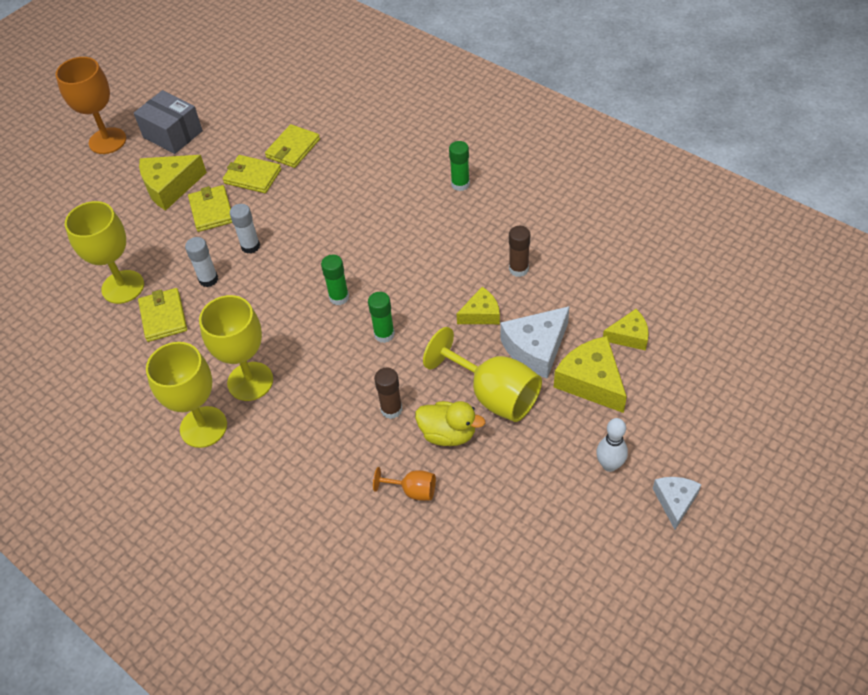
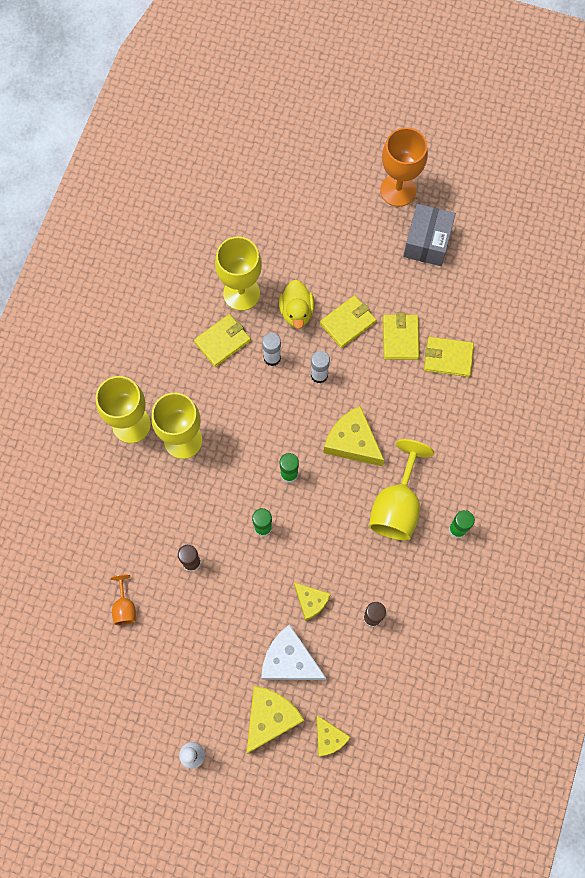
camera: 65 degrees right, 20 degrees up
(170, 187) = (362, 273): yellow cheese -> yellow cheese (352, 442)
(448, 434) = (183, 616): yellow duck -> yellow duck (296, 311)
(493, 394) = (231, 639): yellow goblet -> yellow goblet (397, 505)
(675, 501) = (176, 816): white cheese -> none

